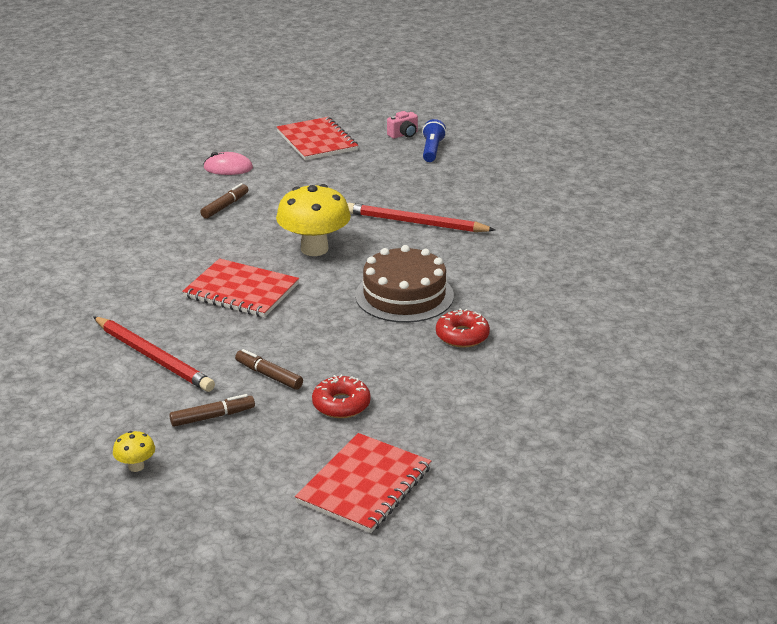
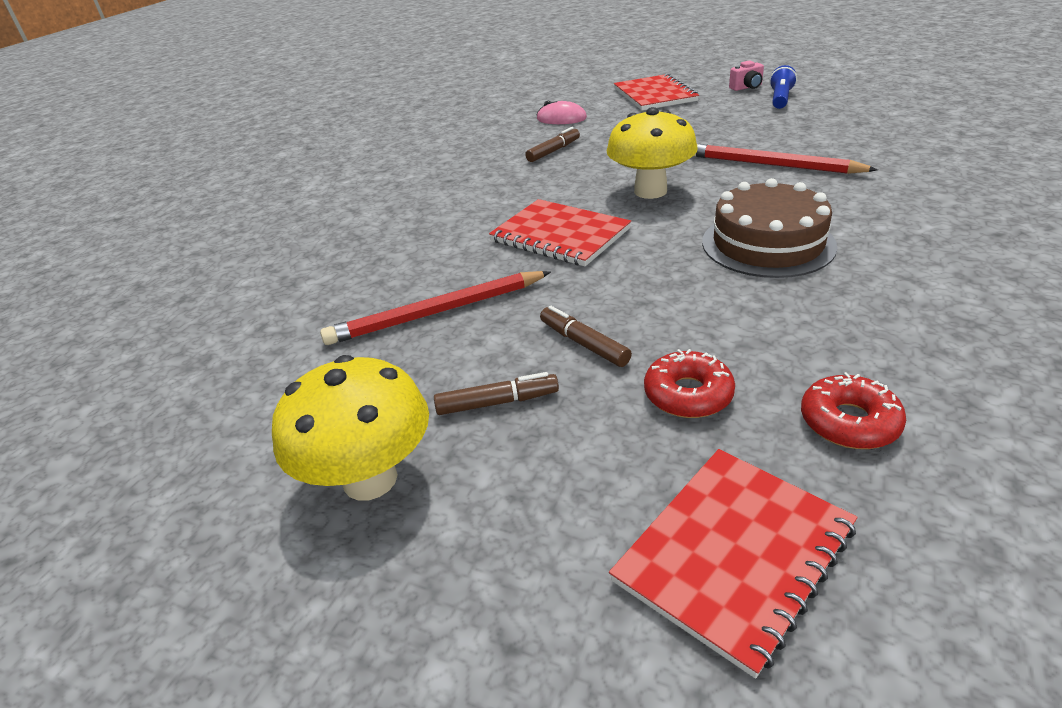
camera: 15 degrees right, 5 degrees up
(136, 466) = (370, 479): yellow mushroom -> yellow mushroom, size x2.27
(153, 357) = (437, 312): red pencil -> red pencil turned 105 degrees clockwise
(462, 336) = (860, 298): red donut -> red donut (849, 422)

